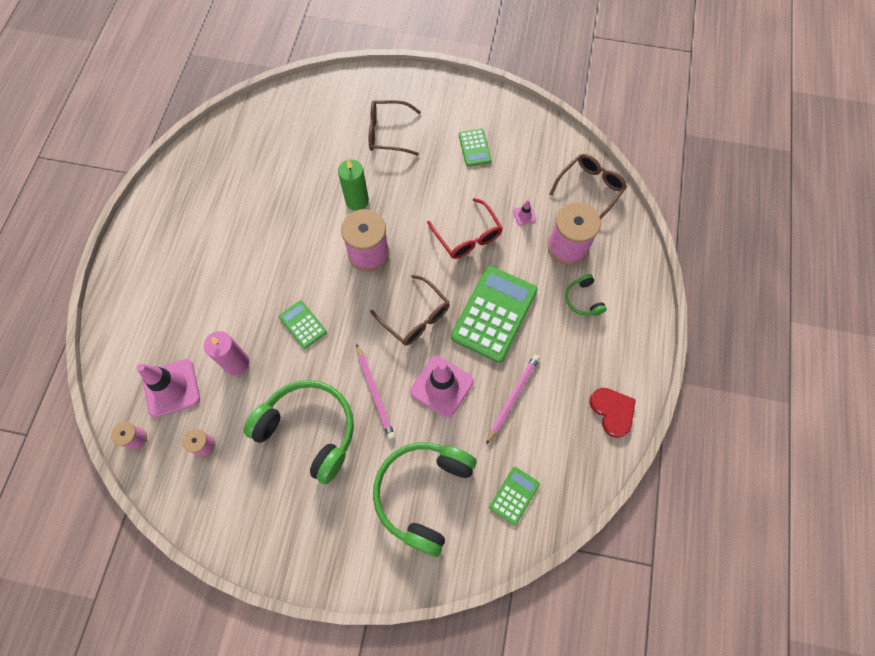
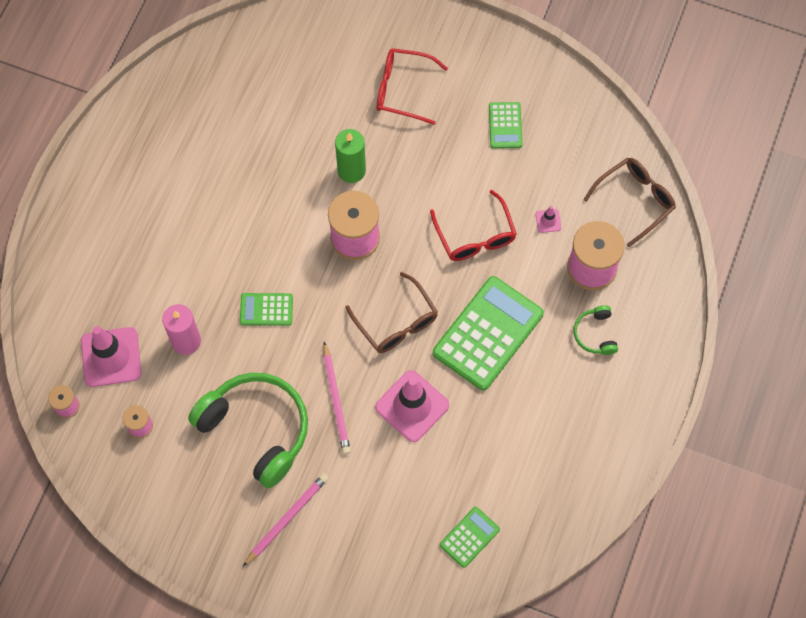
camera: 10 degrees right, 0 degrees up
(303, 324) = (266, 309): green calculator -> green calculator turned 60 degrees counterclockwise
(388, 133) = (402, 89): brown glasses -> red glasses
(422, 494) = (370, 518): green headphones -> none
(513, 398) = (490, 432): pink pencil -> pink pencil (287, 519)
(612, 411) = (599, 466): red heart -> none

